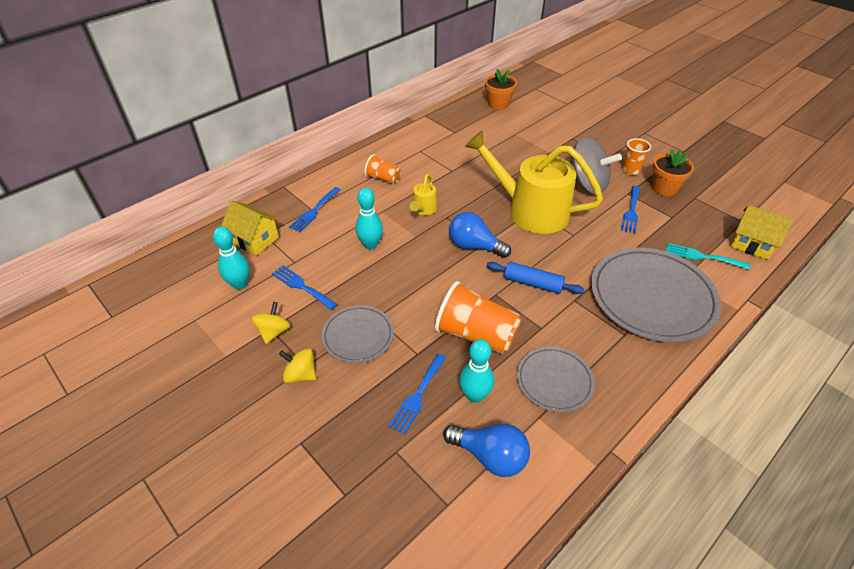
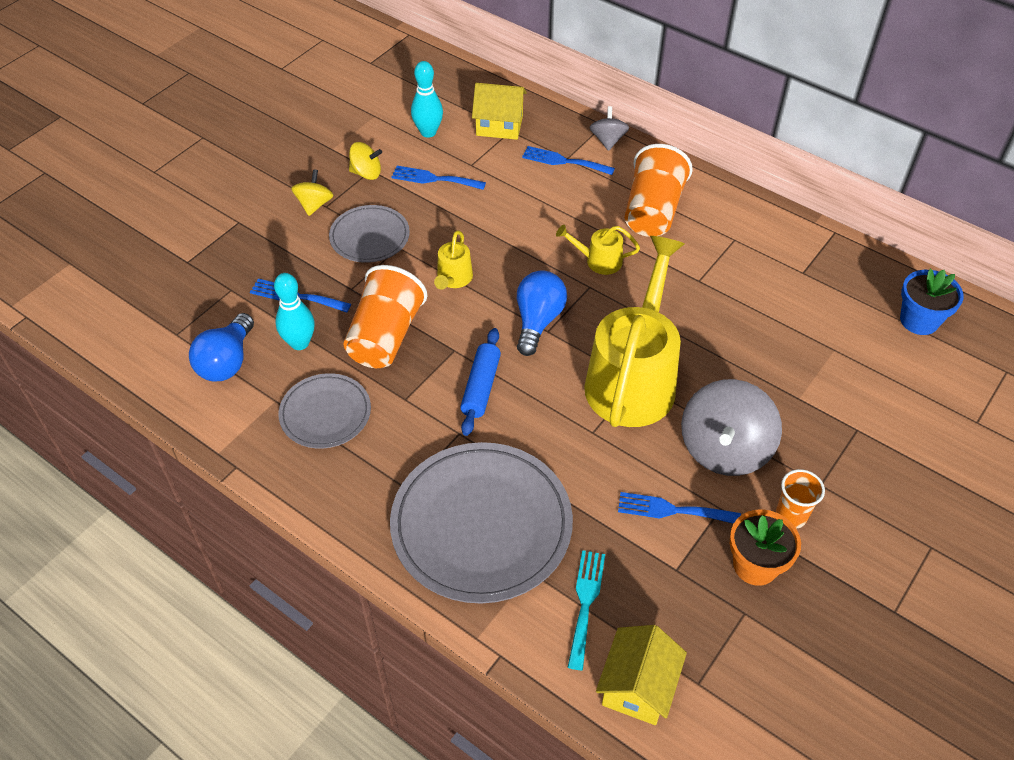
camera: 80 degrees right, 5 degrees up
(255, 240) = (499, 125): yellow house -> yellow house turned 75 degrees clockwise
(302, 186) = (608, 140): none -> grey spinning top
(302, 286) = (434, 179): blue fork -> blue fork turned 105 degrees counterclockwise
(370, 244) = (515, 222): turquoise bowling pin -> none
(383, 178) = (652, 211): orange cup -> orange cup, size x1.79
(422, 287) = (453, 279): none -> yellow watering can
(498, 104) = (919, 320): orange flower pot -> blue flower pot

